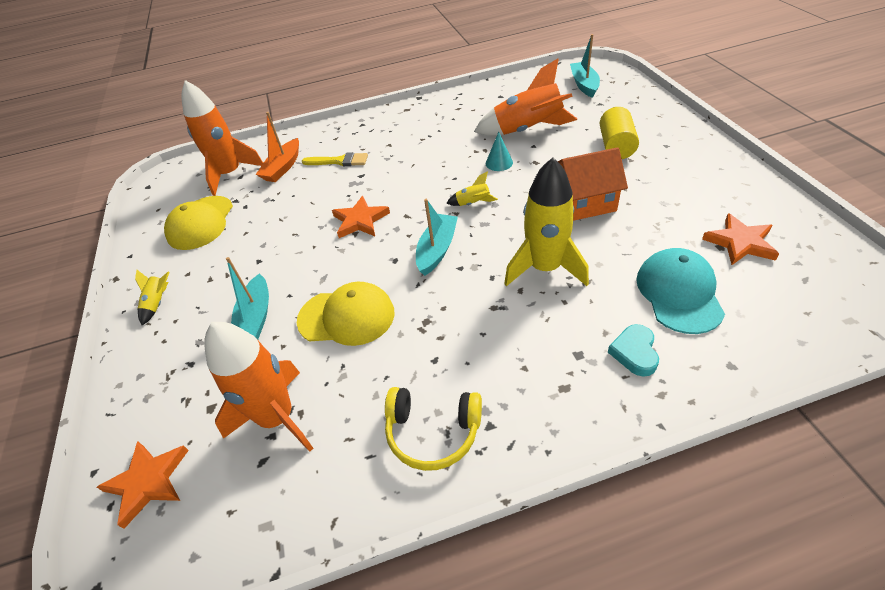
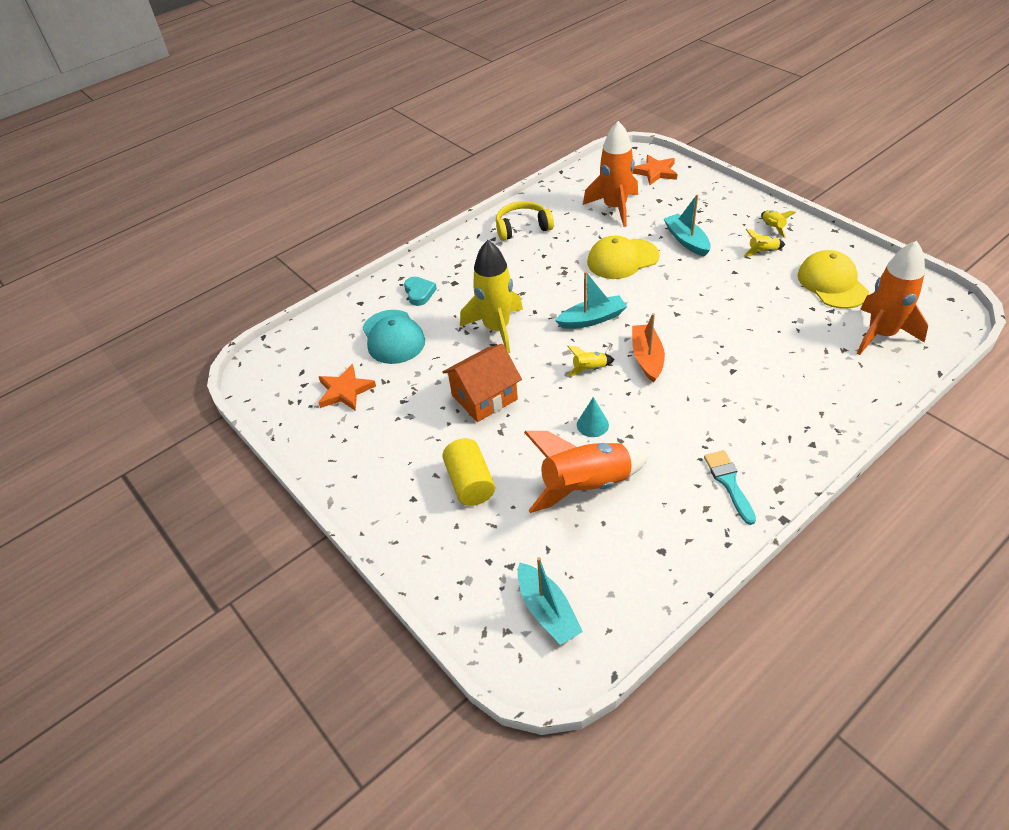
camera: 155 degrees right, 0 degrees up
(206, 276) = (762, 251): none -> yellow rocket
(283, 167) = (832, 357): orange boat -> orange boat (647, 358)
(339, 161) = (776, 381): yellow brush -> none
(360, 220) = (683, 325): orange star -> none
(433, 116) = (729, 483): none -> turquoise brush
(437, 250) = (592, 319): turquoise boat -> turquoise boat turned 105 degrees counterclockwise

